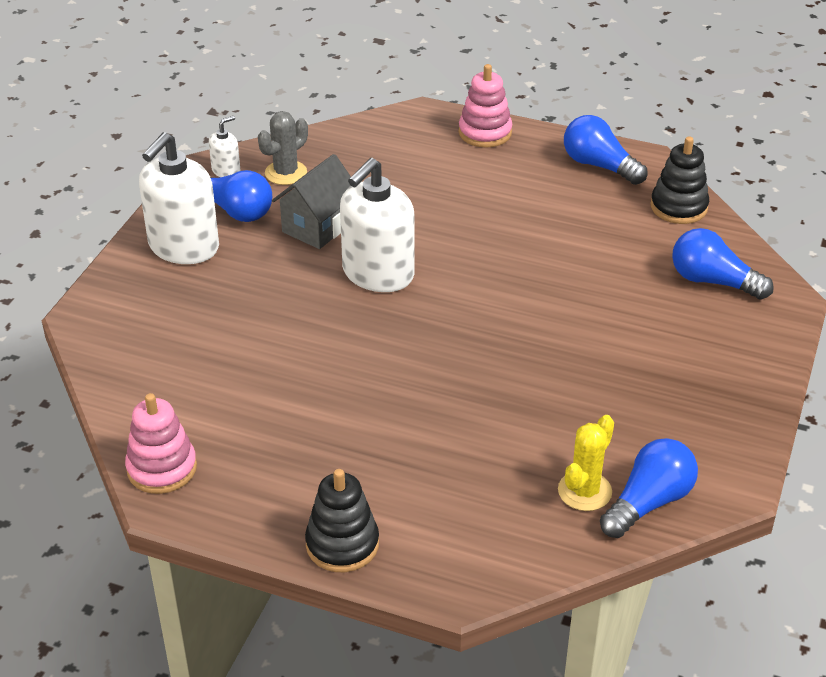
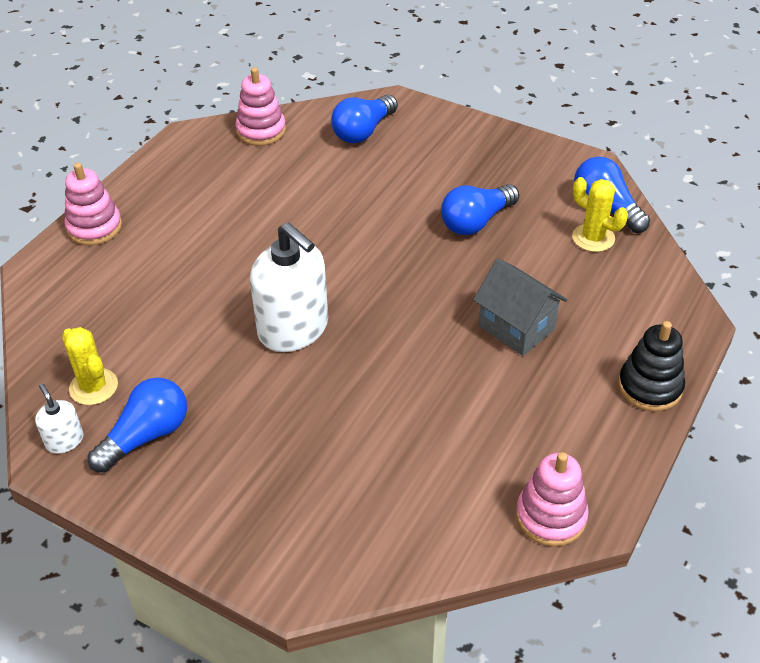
camera: 80 degrees left, 5 degrees up
(183, 247) = (196, 487): white soap dispenser -> none
(286, 173) = (93, 387): grey cactus -> yellow cactus
(318, 227) = (202, 367): grey house -> grey house (516, 328)
(599, 165) = (183, 164): blue light bulb -> blue light bulb (476, 222)
(679, 207) = (261, 131): black stacking toy -> pink stacking toy

